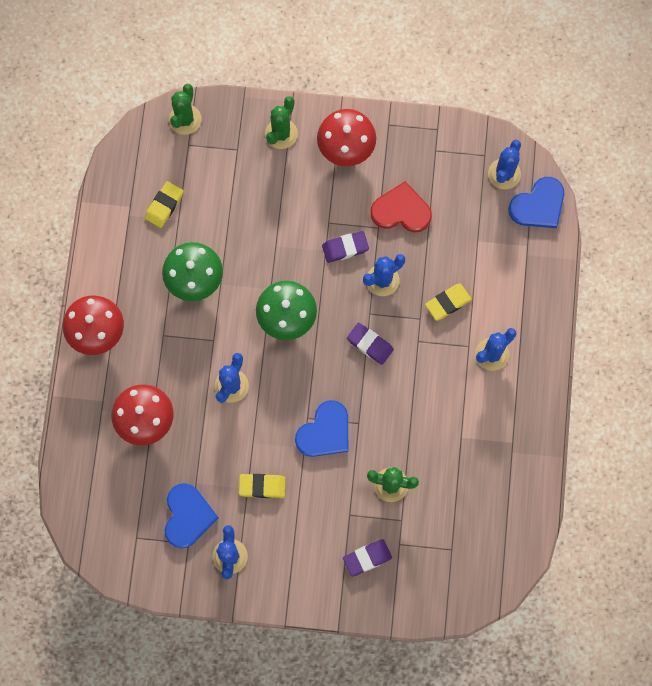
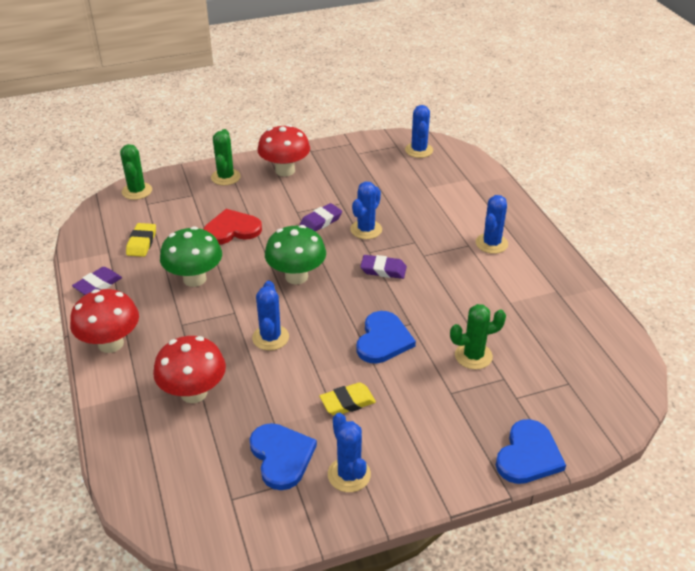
camera: 25 degrees left, 35 degrees down
(367, 558) = (494, 420): purple eraser -> purple eraser (98, 285)
(401, 210) = (353, 189): red heart -> red heart (232, 229)
(448, 303) = (430, 226): yellow eraser -> none
(538, 205) = (458, 158): blue heart -> blue heart (528, 455)

